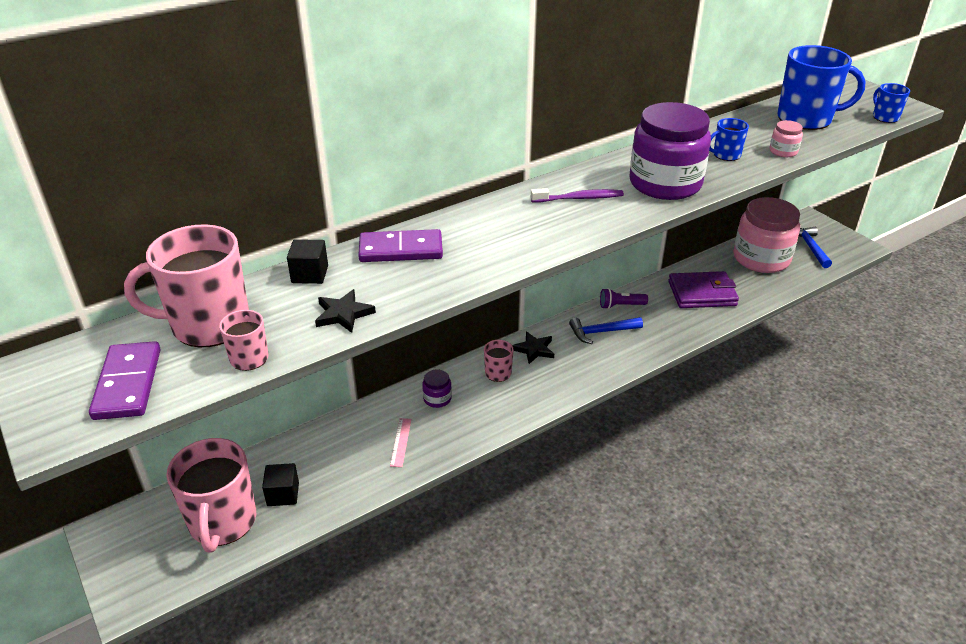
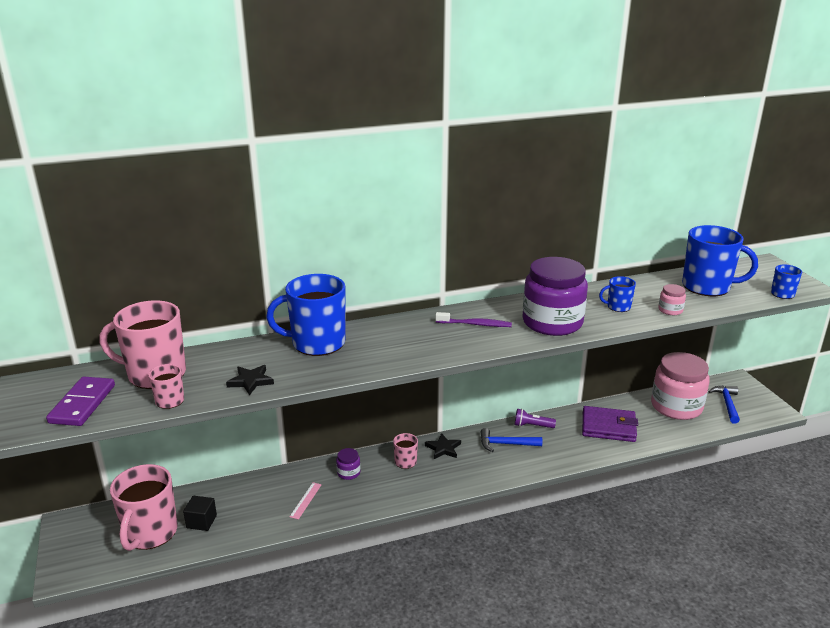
camera: 15 degrees right, 10 degrees down
(310, 274) = (242, 351): black cube -> none
(401, 250) = (317, 343): purple domino -> blue mug

